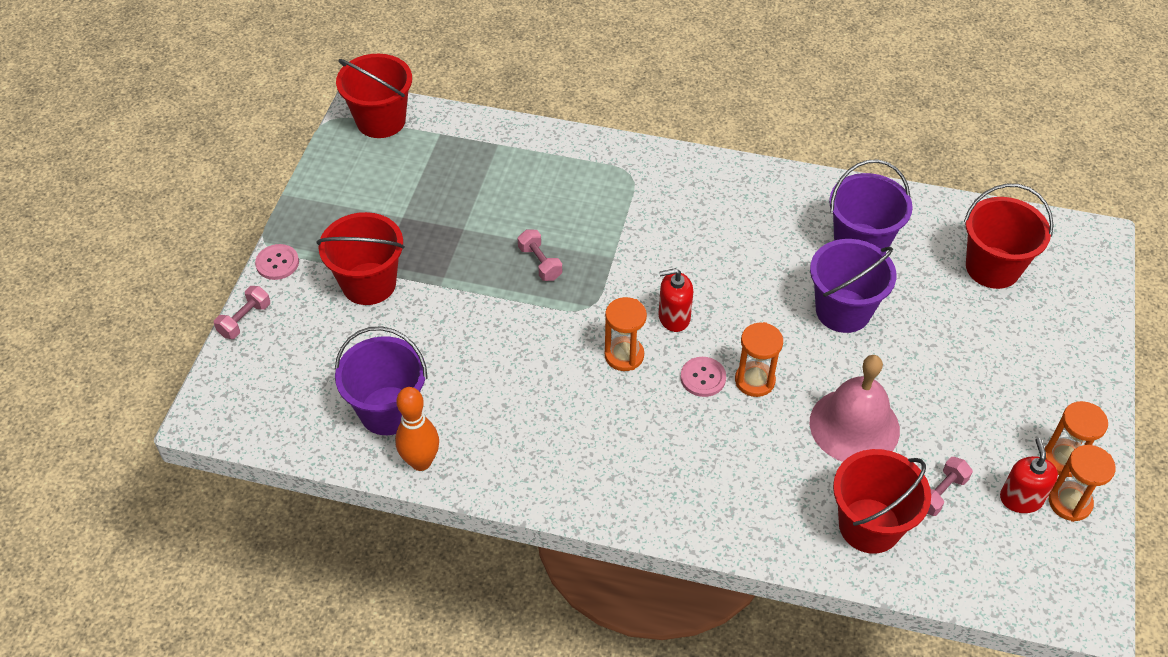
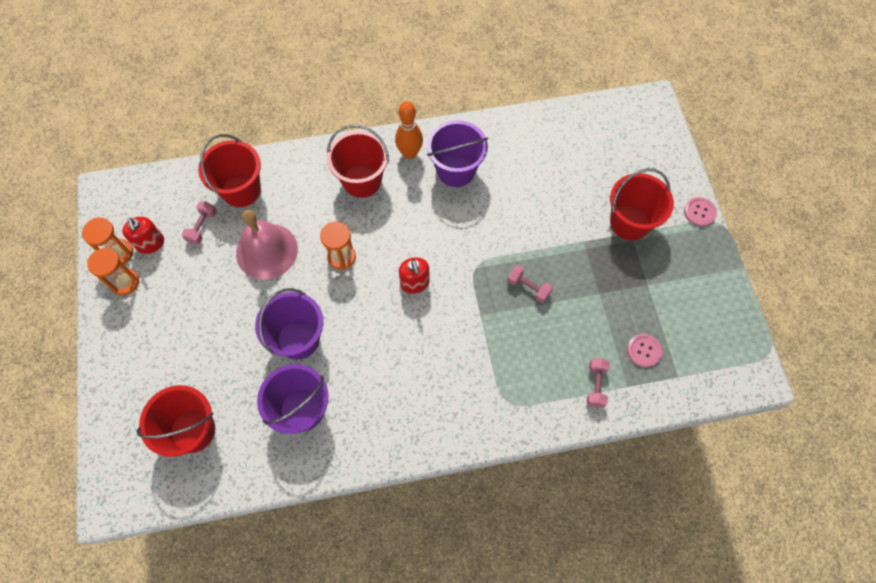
camera: 155 degrees right, 15 degrees up
(245, 320) = (684, 165): pink dumbbell -> pink dumbbell (596, 385)
(381, 121) = (732, 368): red bucket -> red bucket (362, 180)
(388, 410) = (555, 146): purple bucket -> purple bucket (456, 170)
(421, 462) = (516, 125): orange bowling pin -> orange bowling pin (409, 153)
(624, 355) = (434, 240): orange hourglass -> none
(674, 317) = (415, 283): red soap dispenser -> red soap dispenser turned 105 degrees clockwise
(703, 378) = (376, 245): pink button -> pink button (643, 351)

